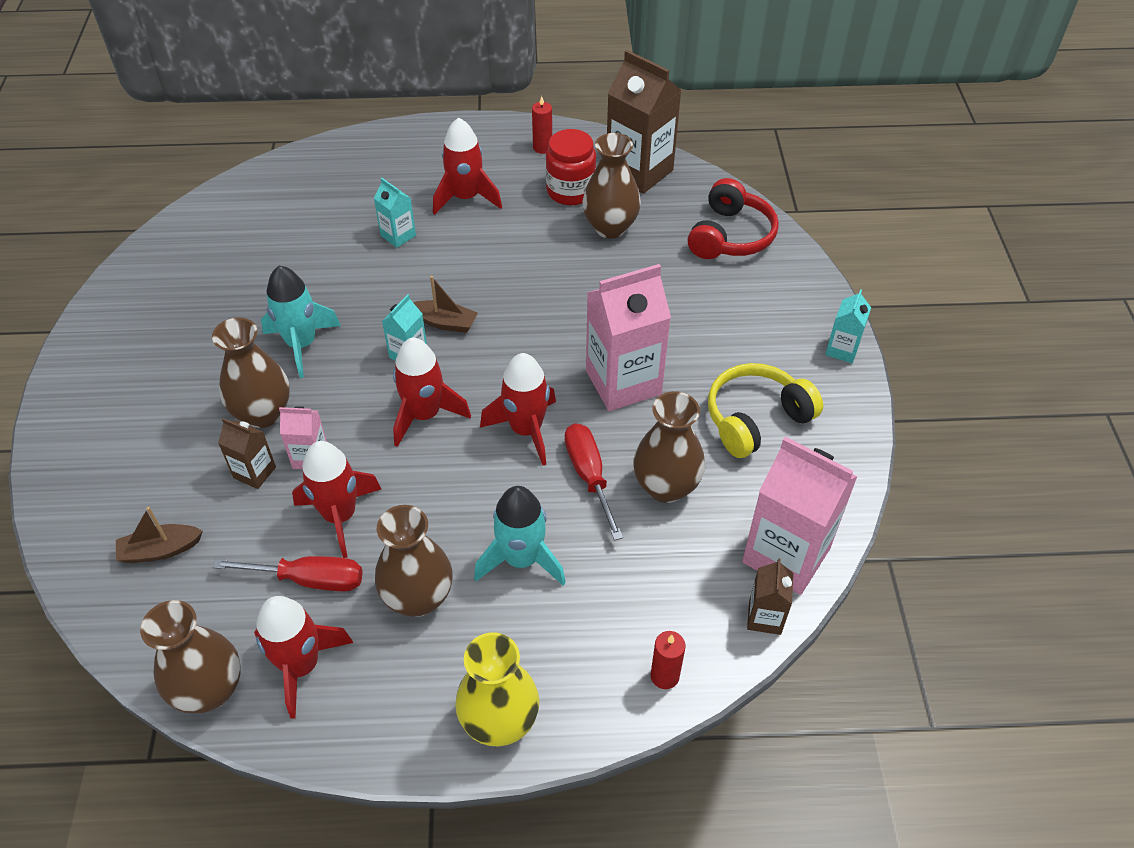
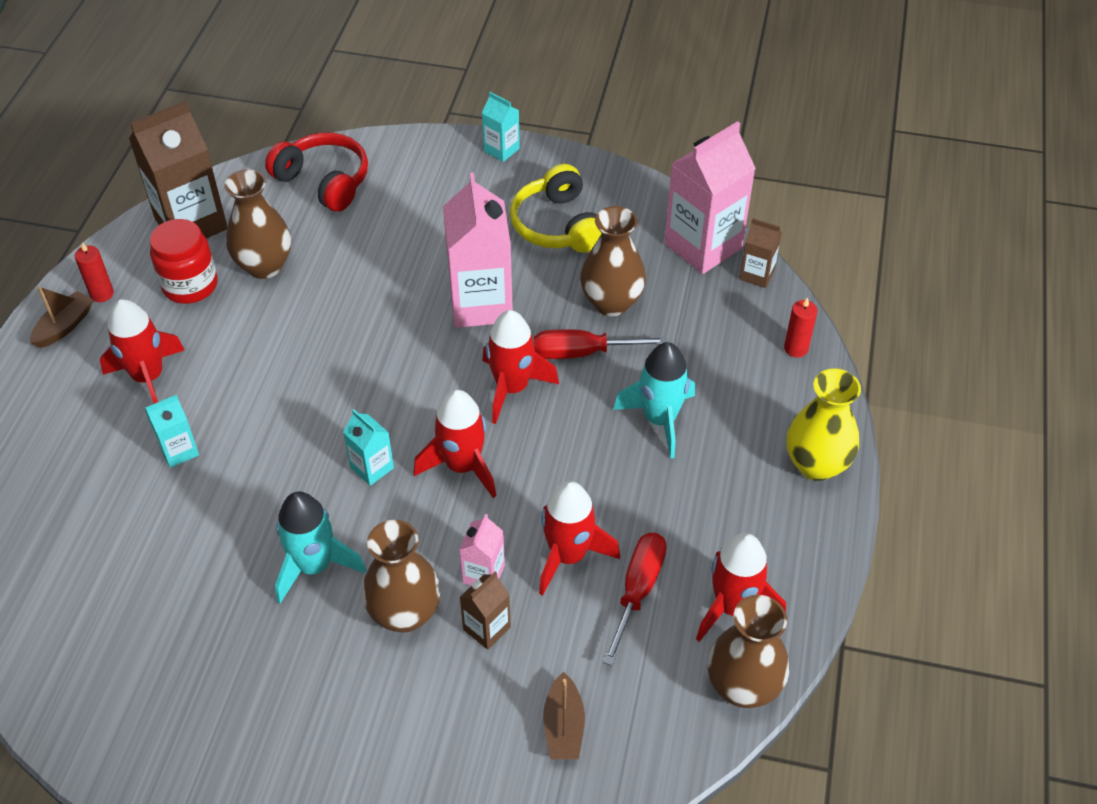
camera: 75 degrees left, 0 degrees up
(418, 598) = (681, 504): brown vase -> none
(445, 322) = (339, 429): brown boat -> brown boat (64, 326)

